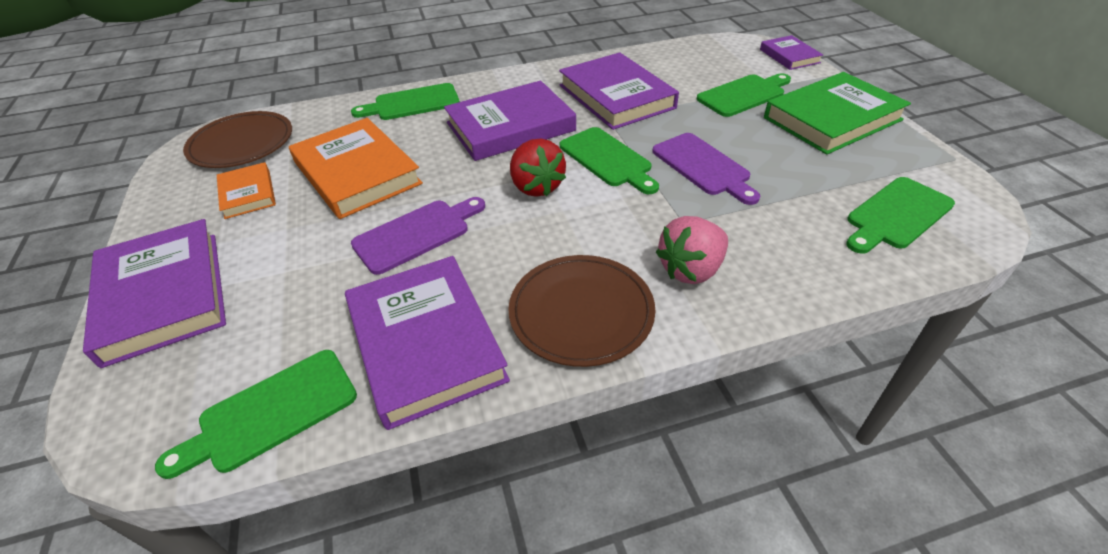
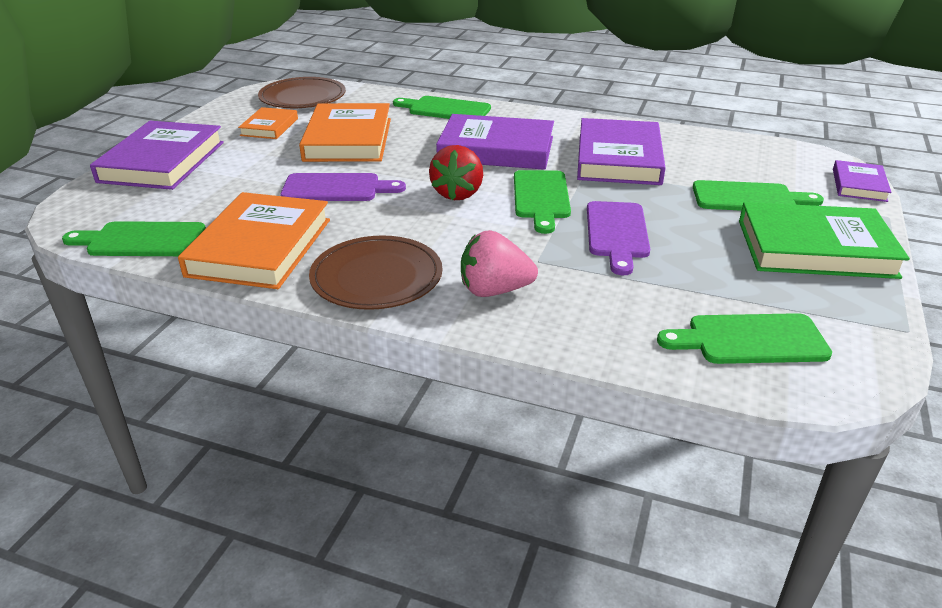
camera: 35 degrees right, 10 degrees down
(425, 343) = (260, 247): purple book -> orange book

